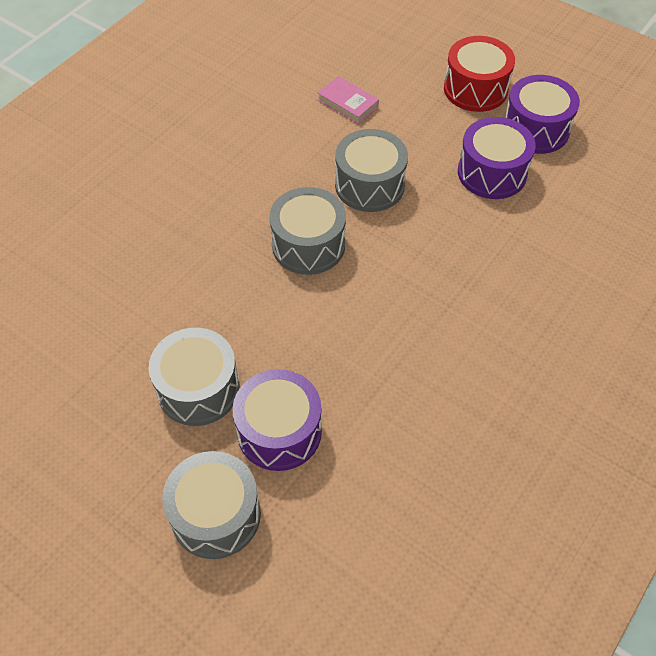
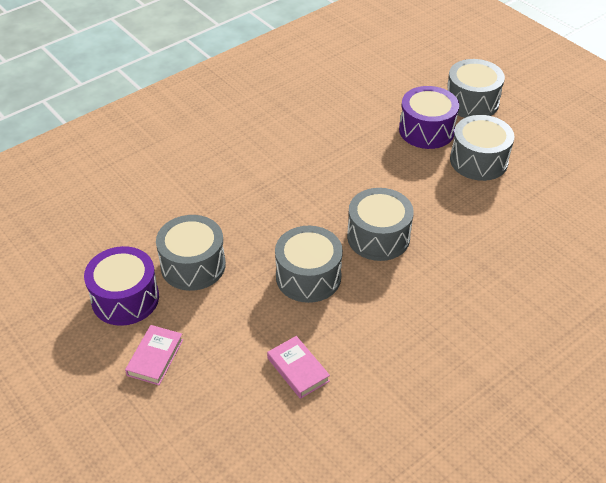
camera: 165 degrees left, 10 degrees down
(475, 89) = (155, 357): red drum -> pink book
(492, 173) = (193, 265): purple drum -> grey drum

